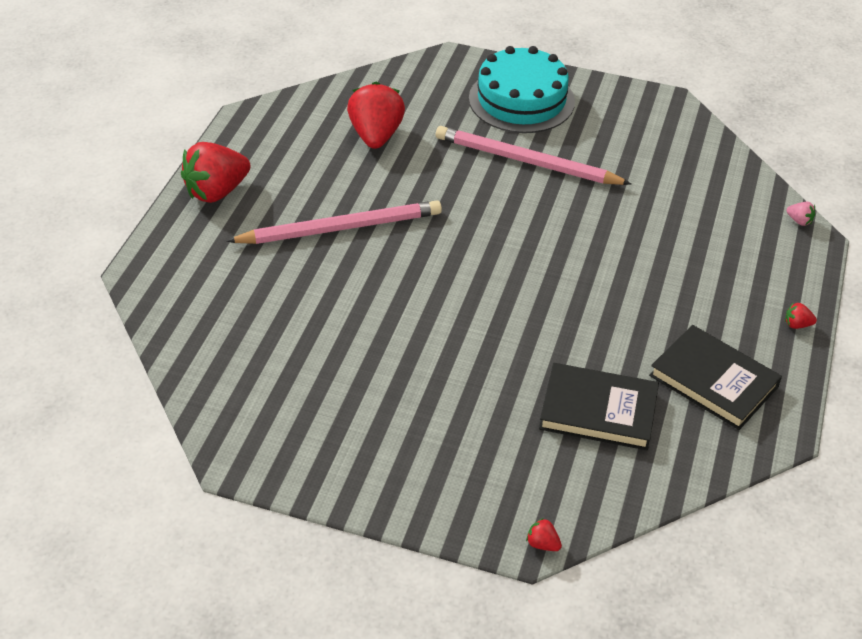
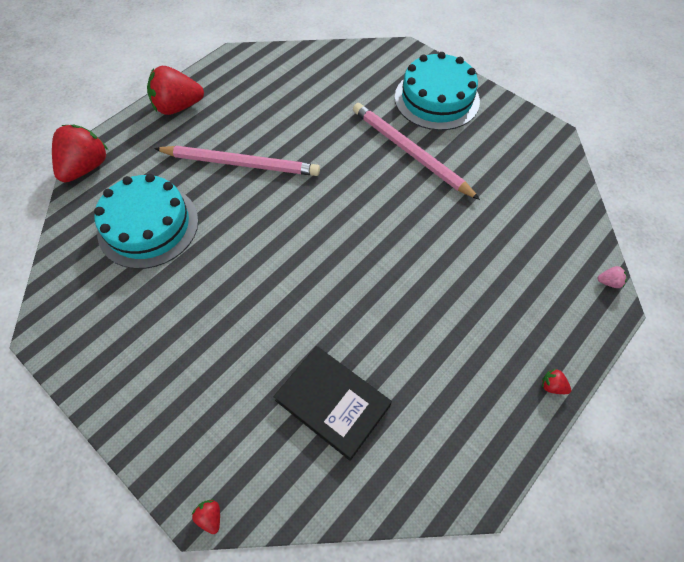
camera: 25 degrees right, 15 degrees up
(277, 322) = (148, 226): none -> turquoise cake
(376, 136) = (312, 96): red strawberry -> red strawberry (86, 167)
(713, 381) = (446, 414): black book -> none
(799, 221) = (609, 282): pink strawberry -> pink strawberry turned 60 degrees counterclockwise

